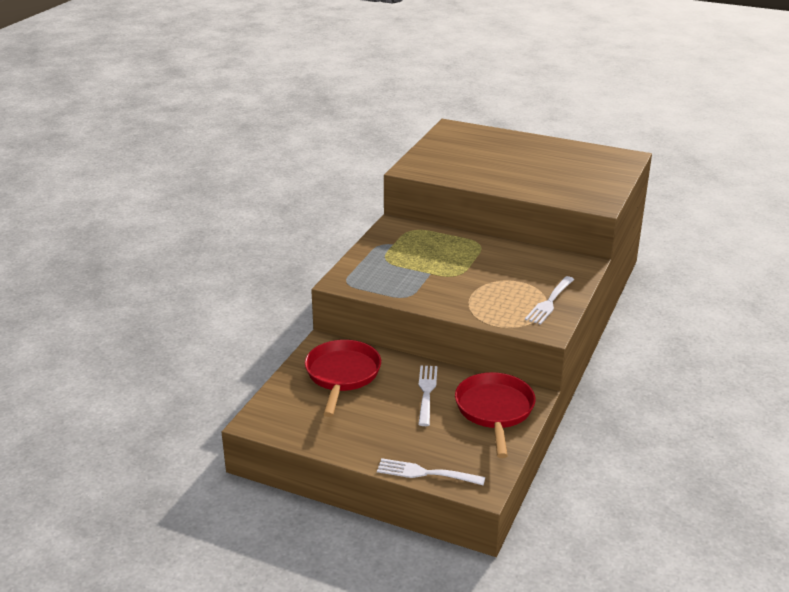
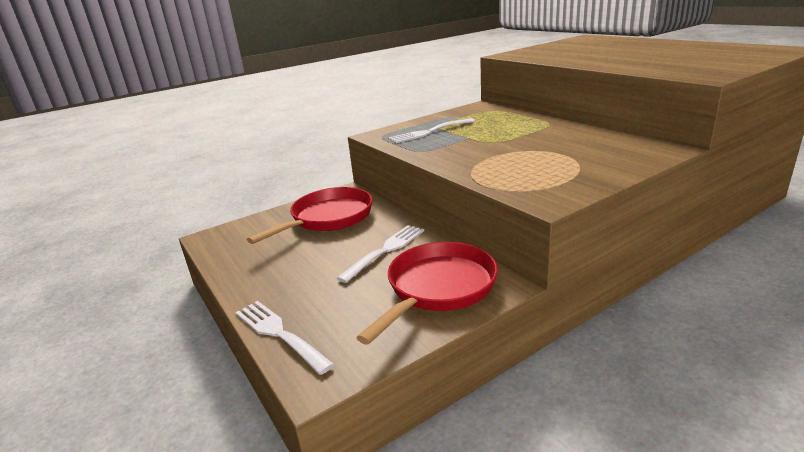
camera: 35 degrees right, 5 degrees down
(549, 302) = (580, 175): white fork -> white fork (429, 132)

